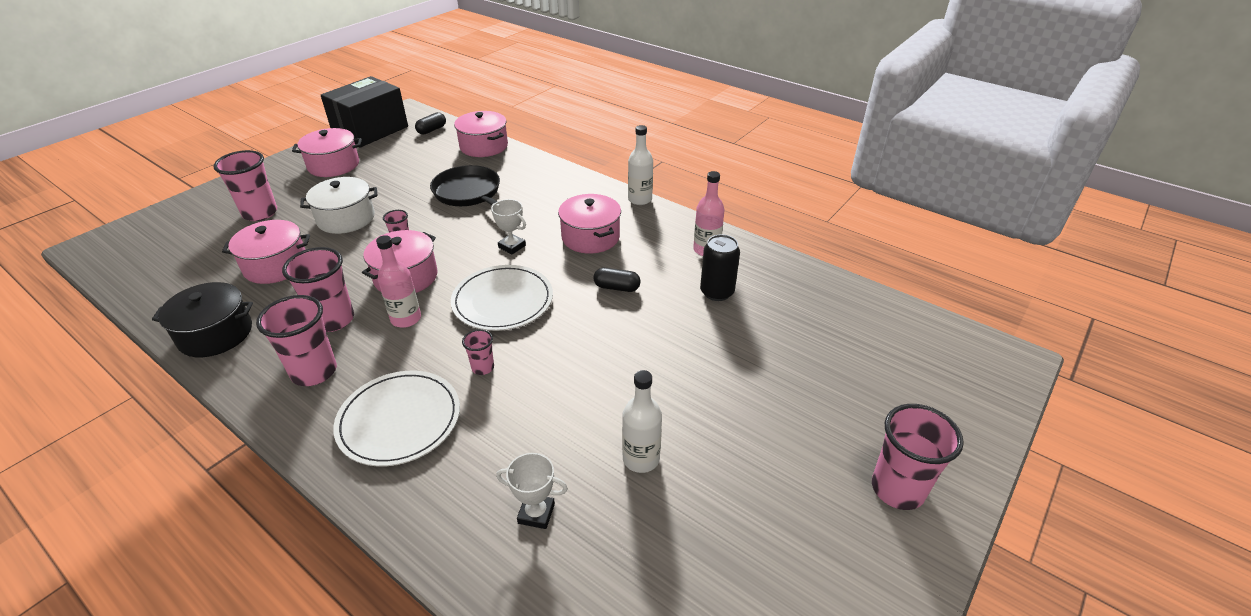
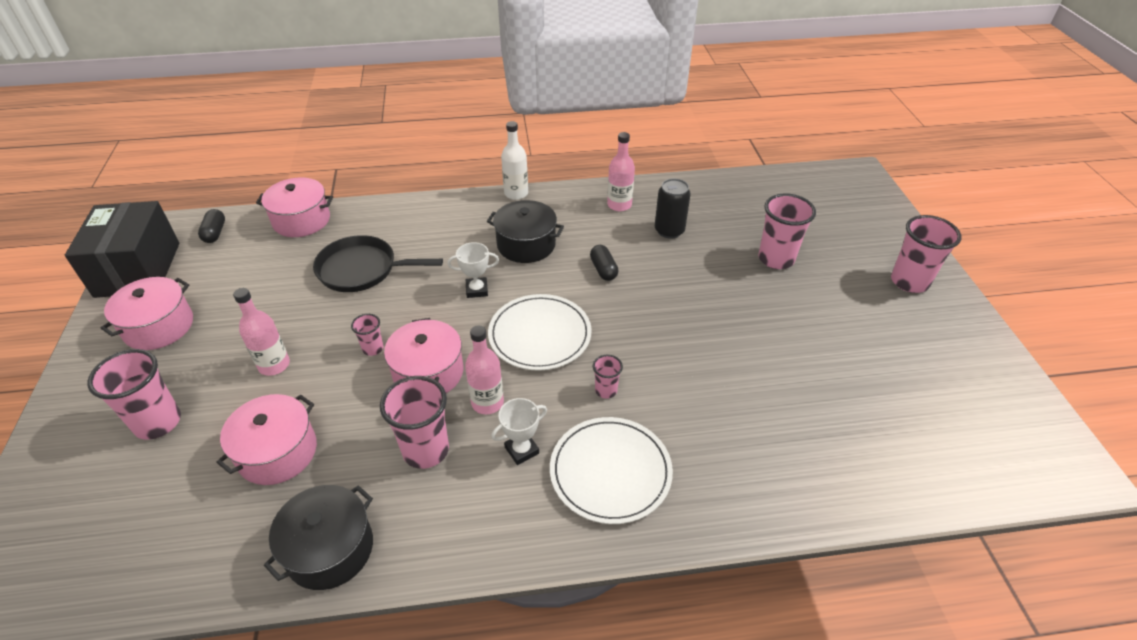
camera: 45 degrees left, 5 degrees up
(314, 372) = (484, 498): pink cup -> pink cup (776, 259)
(346, 218) = (274, 365): white pot -> pink bottle
(536, 513) = (783, 446): white trophy -> white trophy (522, 450)
(590, 237) = (526, 244): pink pot -> black pot
(617, 287) = (603, 269): black capsule -> black capsule turned 75 degrees counterclockwise
(641, 459) = (785, 366): white bottle -> none

